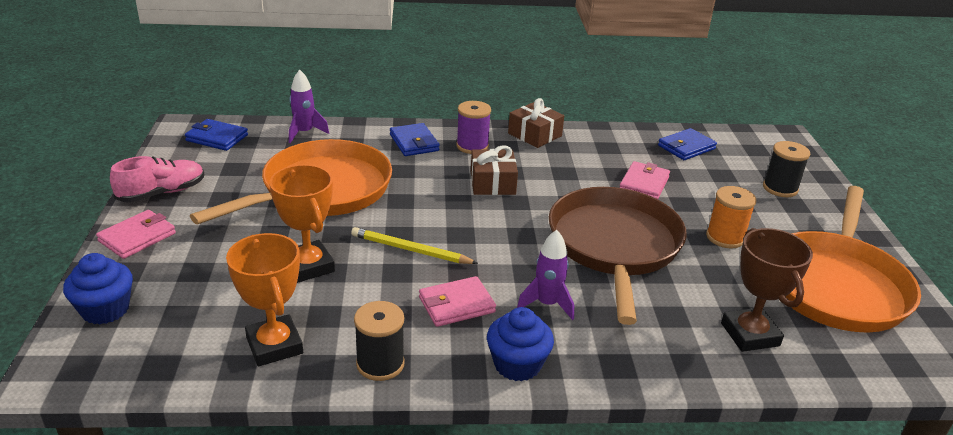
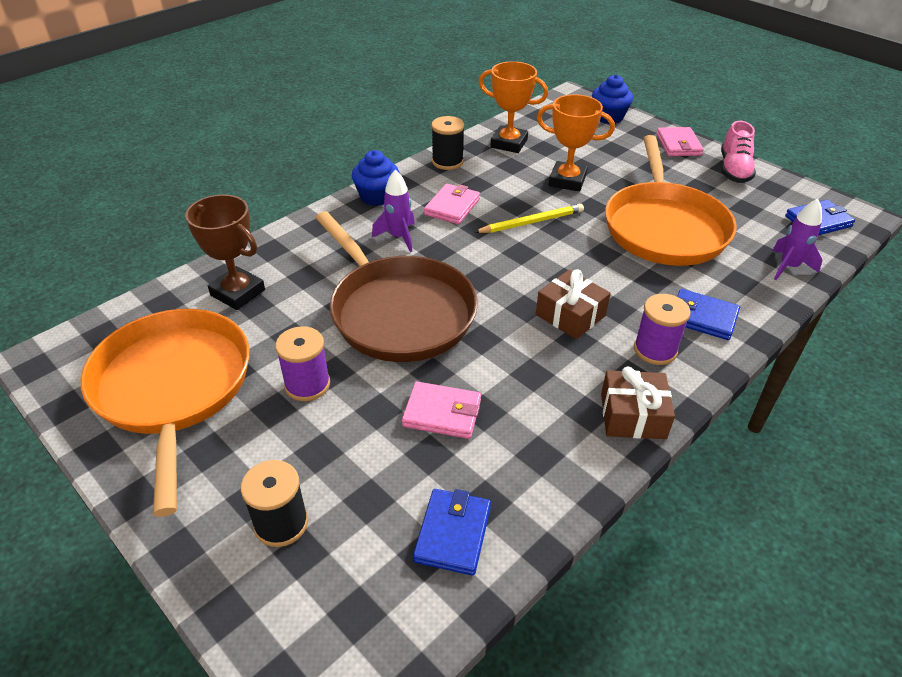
camera: 140 degrees right, 10 degrees up
(644, 184) = (442, 413): pink wallet -> pink wallet turned 60 degrees counterclockwise
(725, 237) = (307, 384): orange spool -> purple spool

